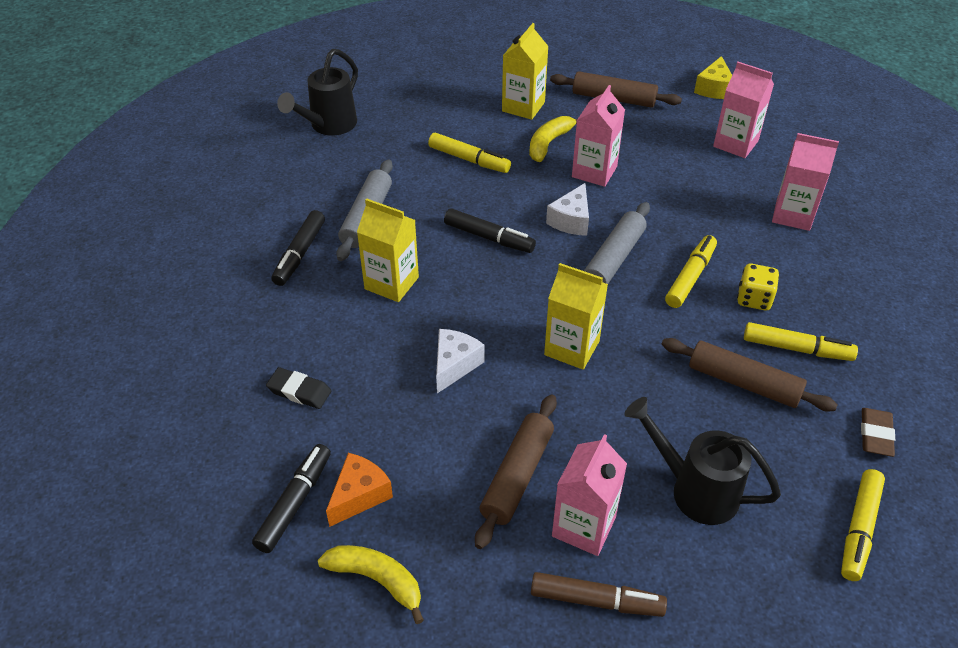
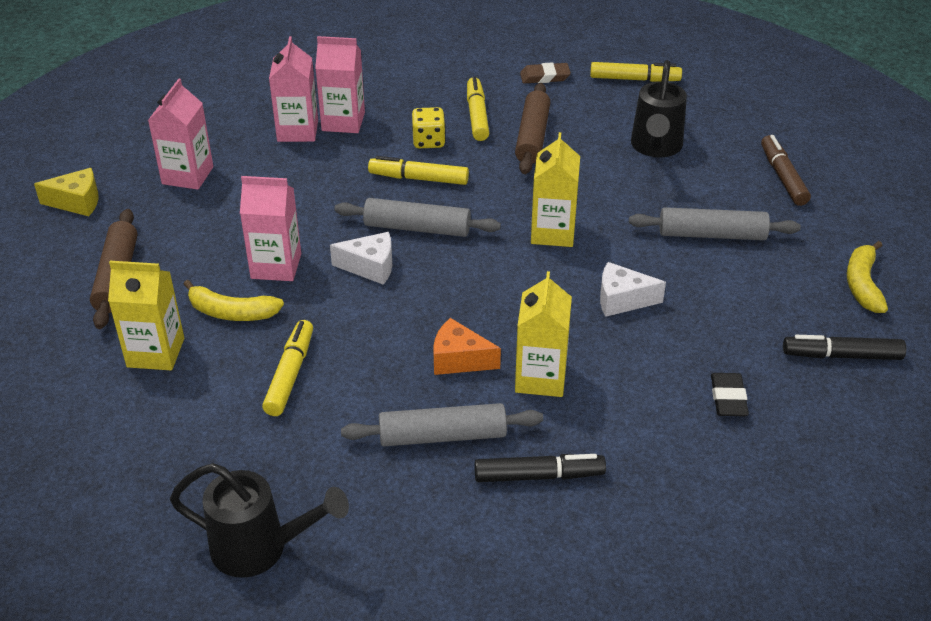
camera: 110 degrees left, 5 degrees down
(359, 495) = (802, 318): orange cheese -> orange cheese (459, 359)
(488, 237) = (428, 321): black marker -> none
(517, 476) = (712, 234): brown rolling pin -> grey rolling pin
(584, 526) = (729, 193): pink carton -> pink carton (343, 121)

